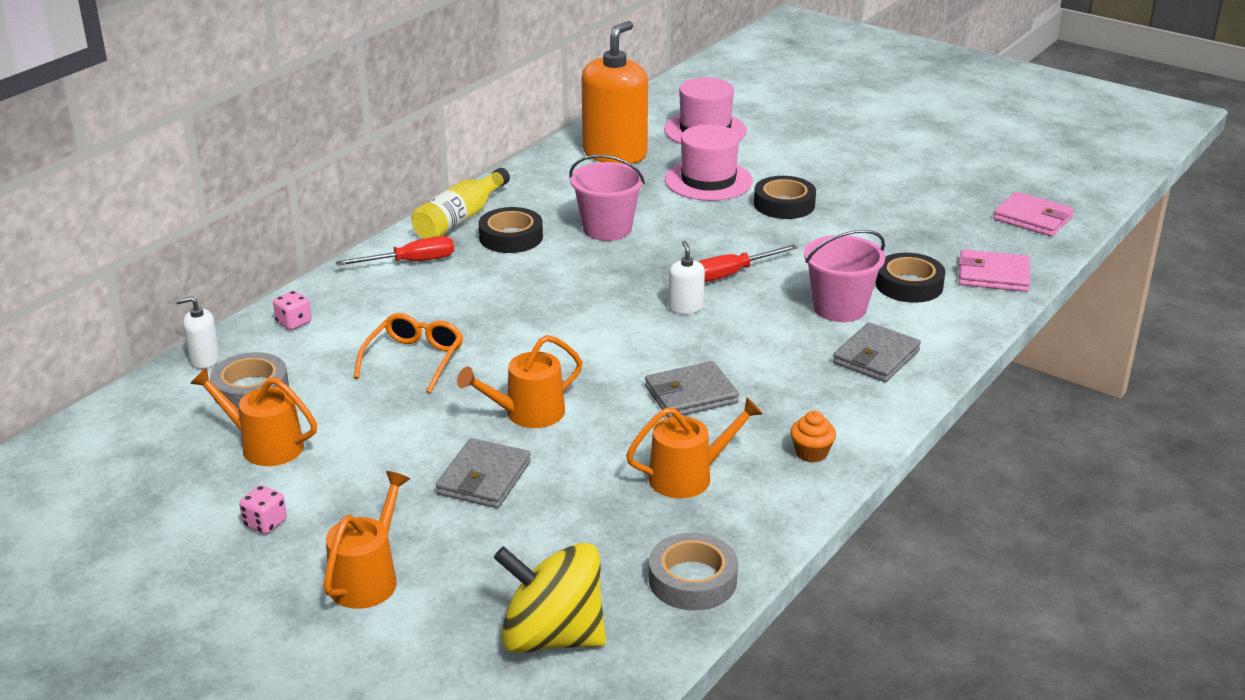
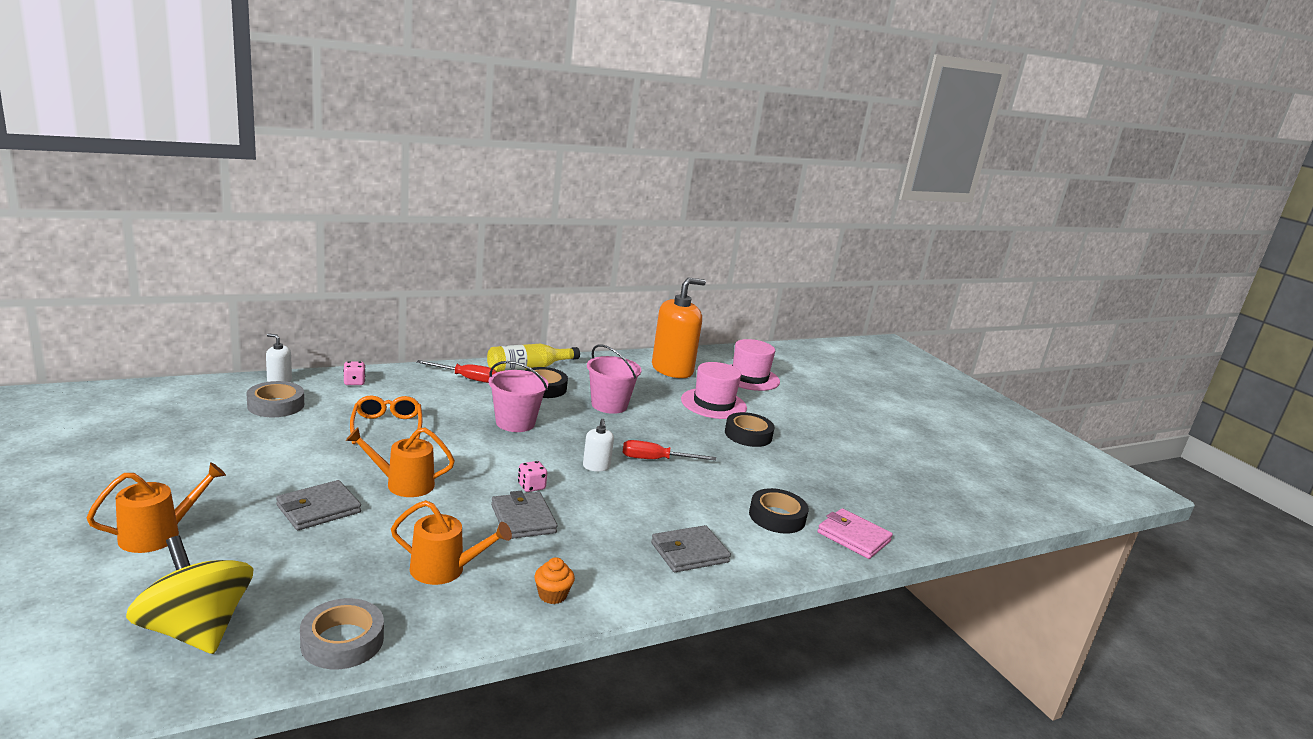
camera: 25 degrees right, 10 degrees down
(265, 445) = (233, 436): orange watering can -> none
(265, 523) = (161, 476): pink dice -> pink dice (531, 486)
(414, 359) = (387, 427): orange glasses -> orange glasses turned 60 degrees counterclockwise
(685, 307) = (596, 466): white soap dispenser -> white soap dispenser turned 150 degrees clockwise
(691, 394) = (523, 519): grey wallet -> grey wallet turned 60 degrees clockwise
(839, 308) = (704, 510): pink bucket -> pink bucket (515, 423)
(1032, 218) = (933, 512): pink wallet -> none

